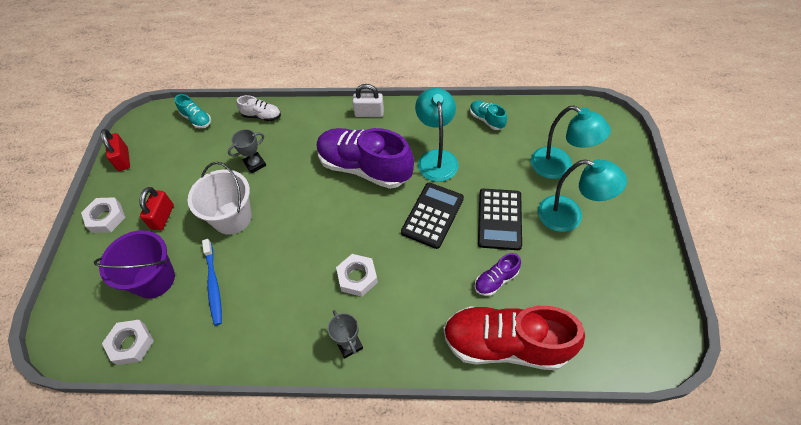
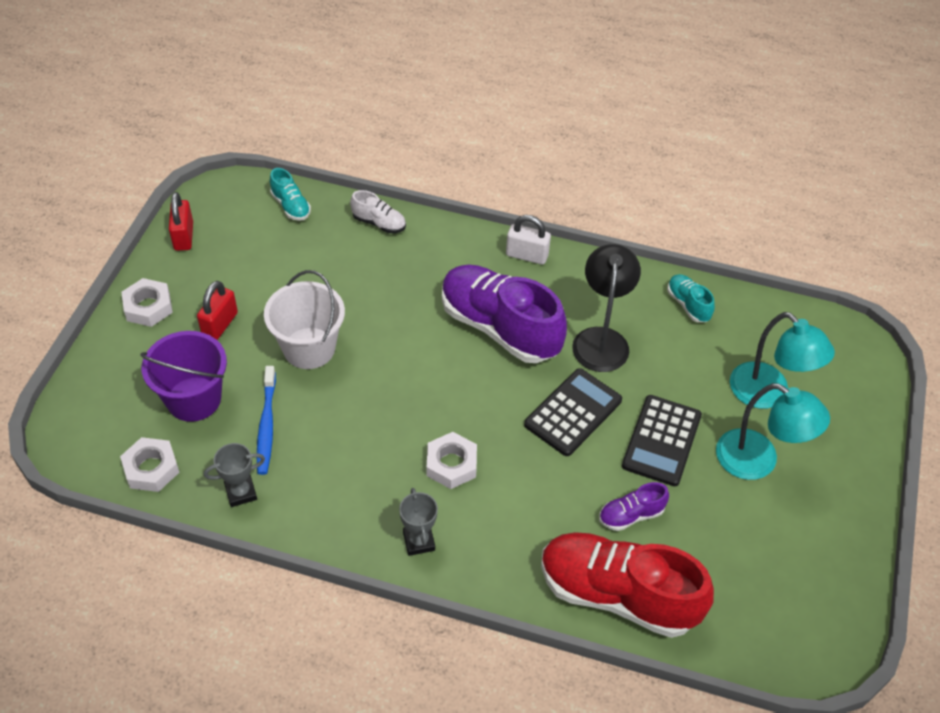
camera: 10 degrees right, 5 degrees down
(255, 164) = (354, 286): grey trophy -> grey trophy (241, 492)
(436, 158) = (601, 339): turquoise lamp -> black lamp

